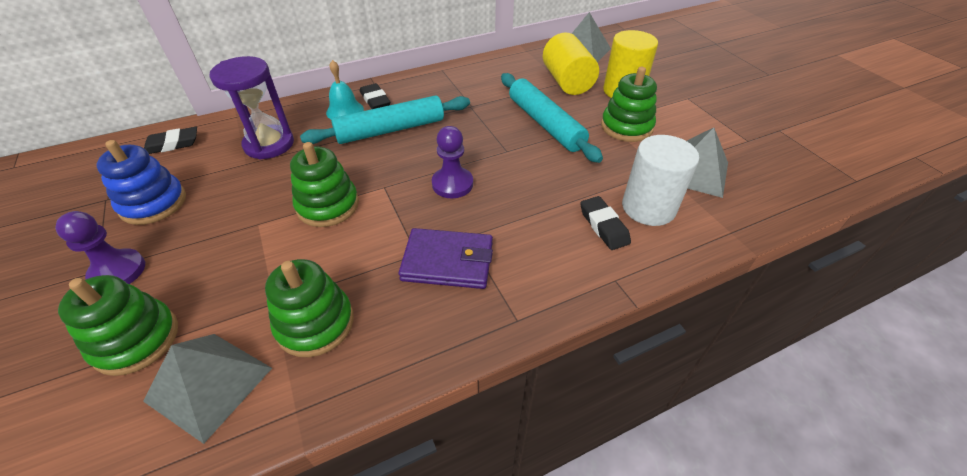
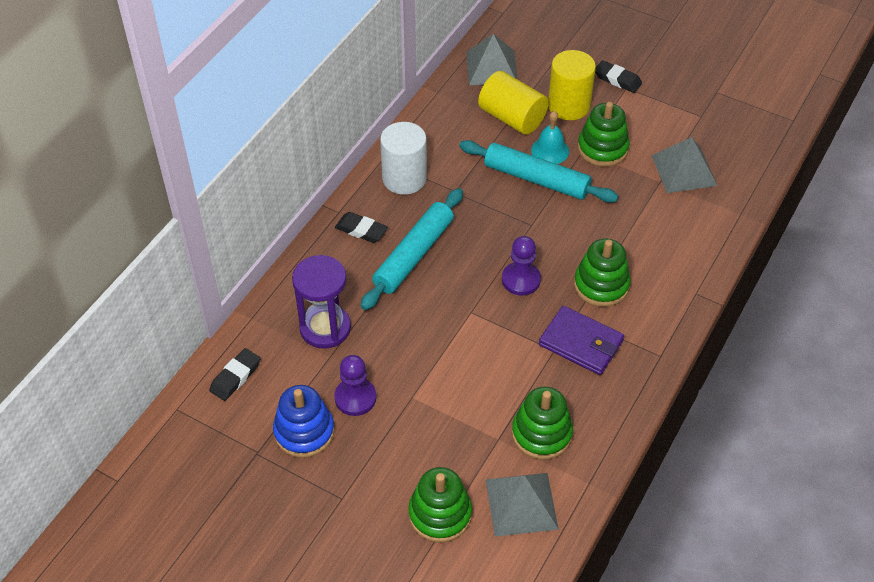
camera: 35 degrees left, 5 degrees up
(118, 271) = (359, 489): purple pawn -> purple pawn (355, 398)
(328, 205) = (447, 352): green stacking toy -> green stacking toy (601, 285)
(345, 111) = (347, 257): turquoise bell -> turquoise bell (550, 150)
(448, 261) = (581, 343): purple wallet -> purple wallet turned 60 degrees clockwise
(603, 226) = (658, 255): black eraser -> black eraser (617, 79)
(648, 207) = (675, 222): white cylinder -> white cylinder (404, 178)

